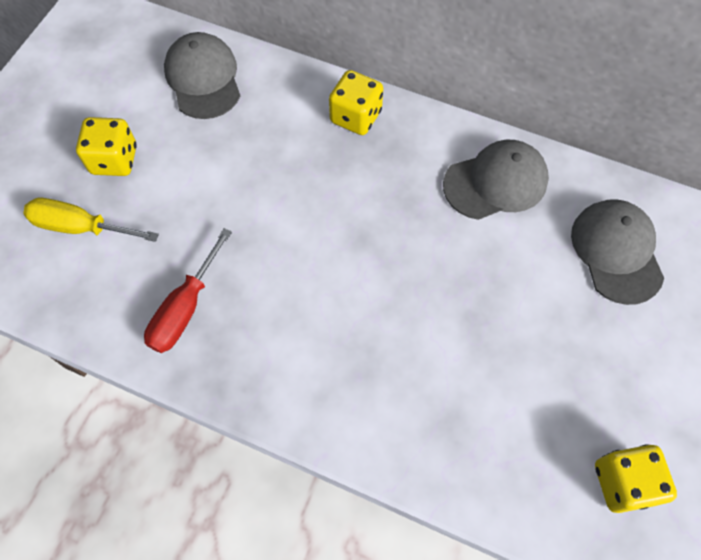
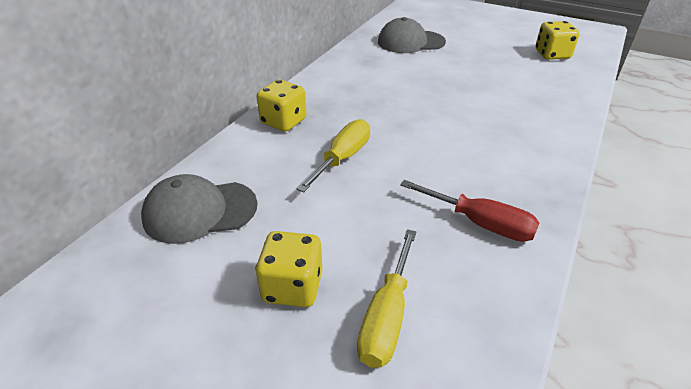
camera: 85 degrees left, 25 degrees down
(289, 181) = (343, 158): none -> yellow screwdriver
(496, 182) = (357, 71): grey cap -> none

